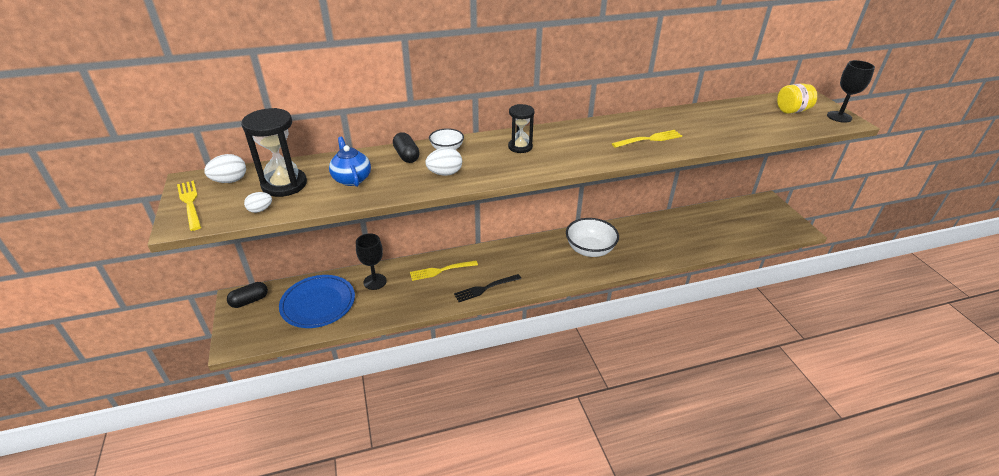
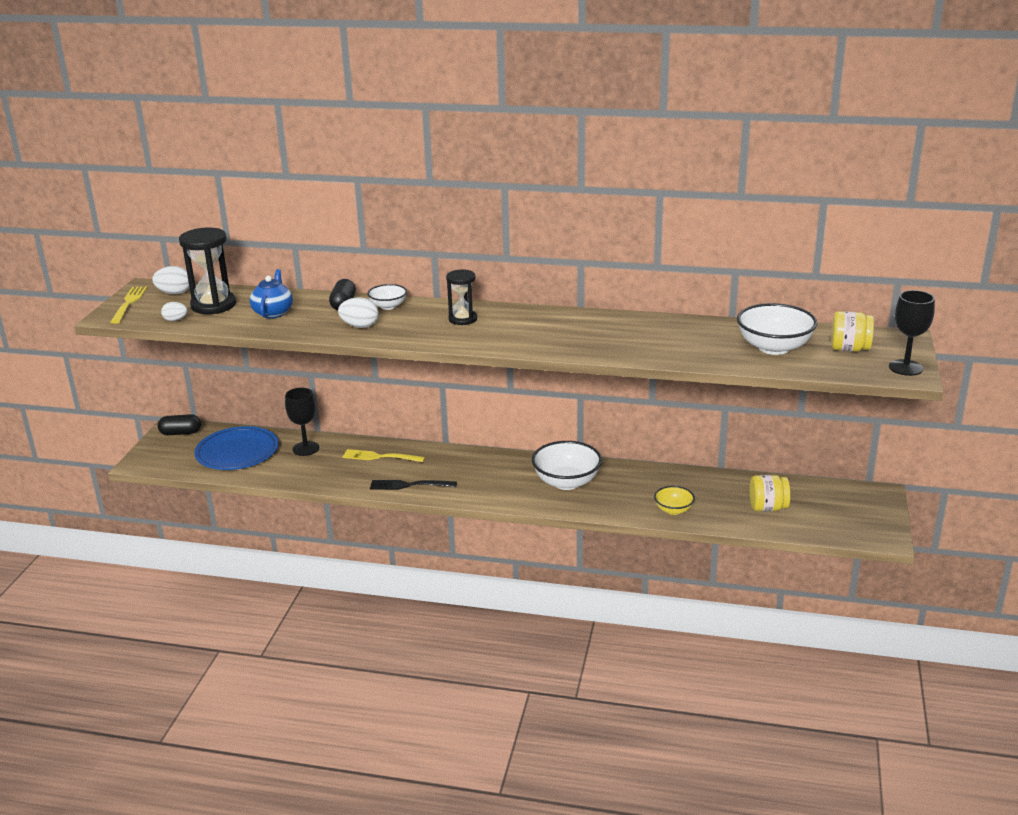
camera: 30 degrees right, 10 degrees down
(649, 139) = (614, 340): yellow fork -> none
(674, 249) = (673, 510): none -> yellow bowl
(723, 230) = (767, 508): none -> yellow jar
(751, 120) = (774, 347): none -> white bowl

